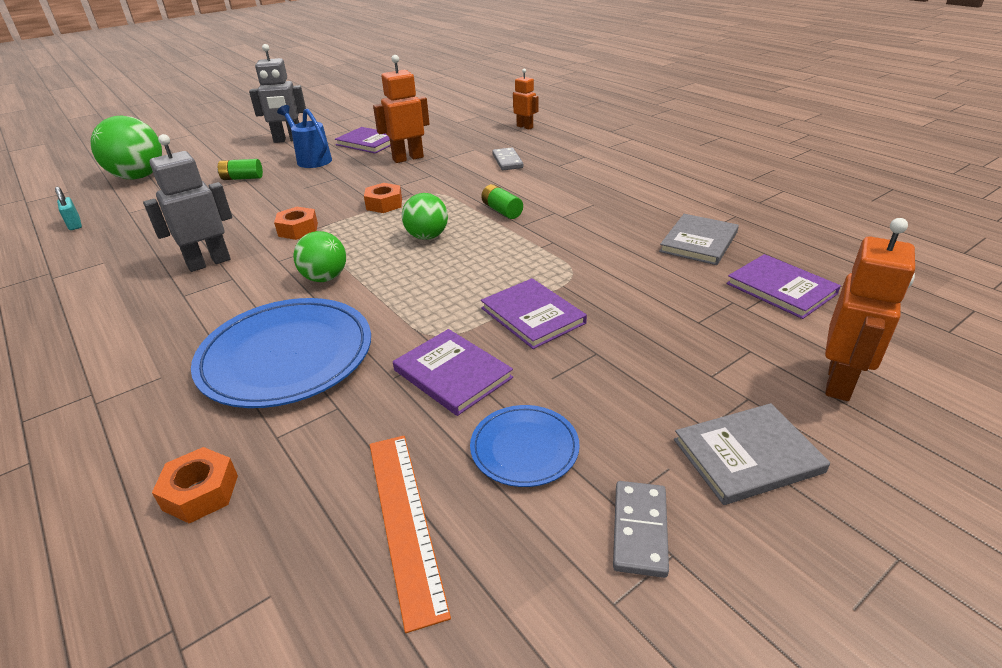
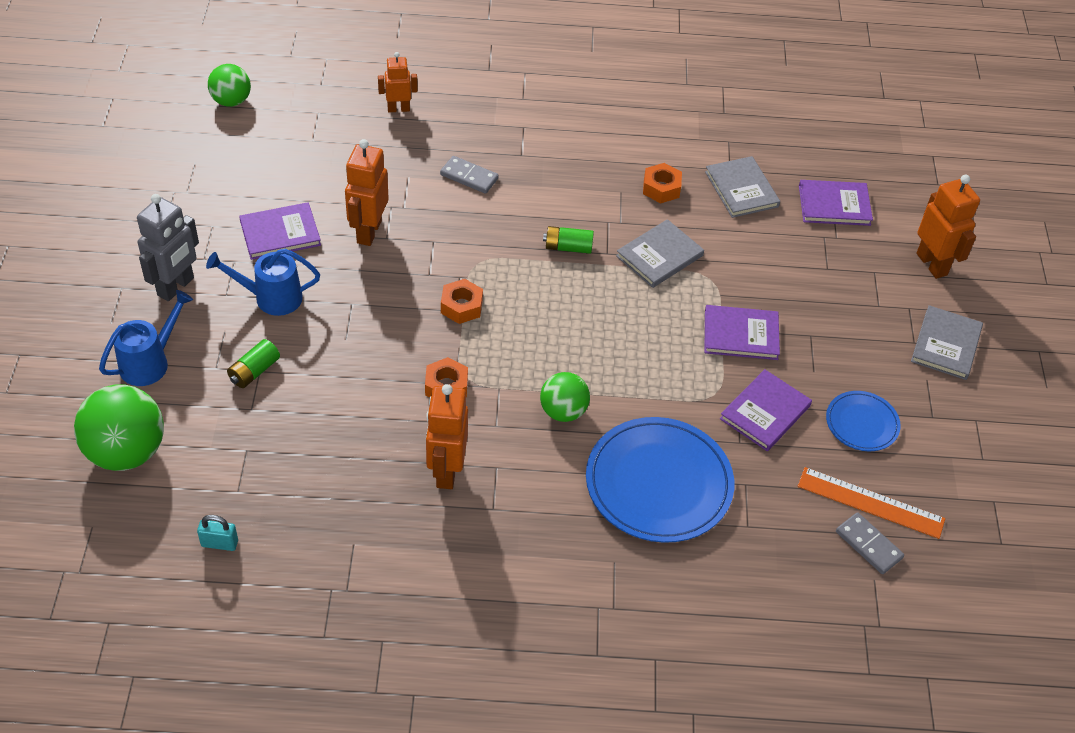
camera: 55 degrees left, 15 degrees up
(200, 492) = (768, 580): orange nut -> orange nut (661, 188)
(209, 263) = (446, 471): grey robot -> orange robot
(220, 156) = (150, 362): none -> blue watering can
(427, 237) = (561, 317): green ball -> green ball (231, 101)
(452, 374) = (765, 412): purple book -> purple book turned 45 degrees counterclockwise
(557, 243) = (659, 256): none -> grey book
(639, 530) = (953, 420): grey domino -> grey domino (868, 545)

